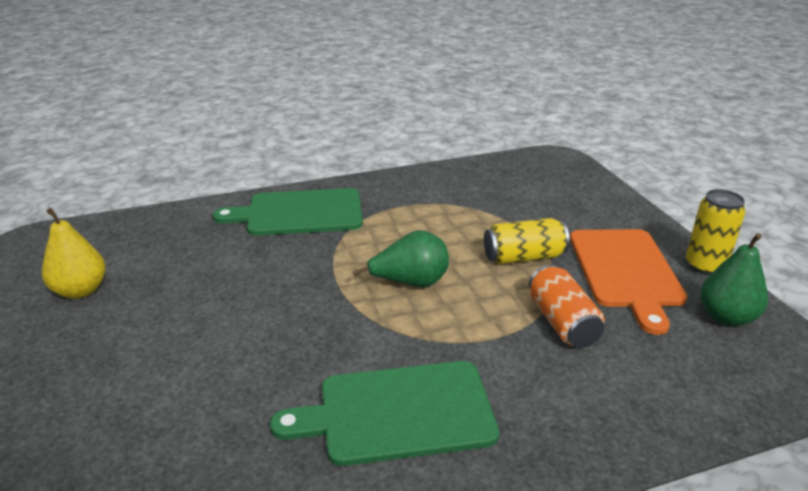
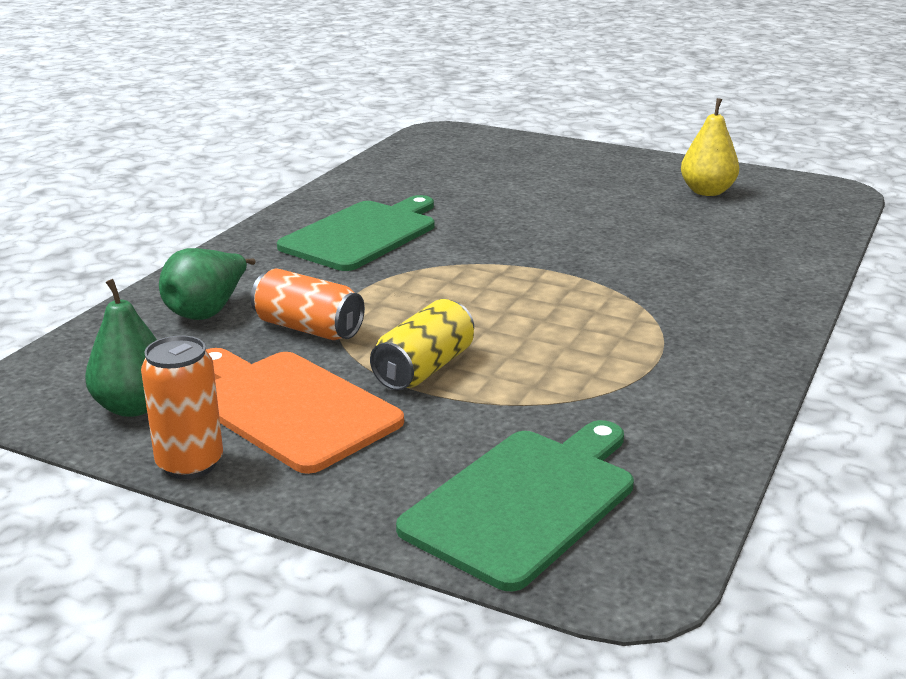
camera: 135 degrees right, 5 degrees down
(299, 213) = (729, 300): green cutting board -> green cutting board (525, 501)
(410, 283) = (493, 297): green pear -> green pear (208, 311)
(705, 266) = (190, 464): yellow can -> orange can

